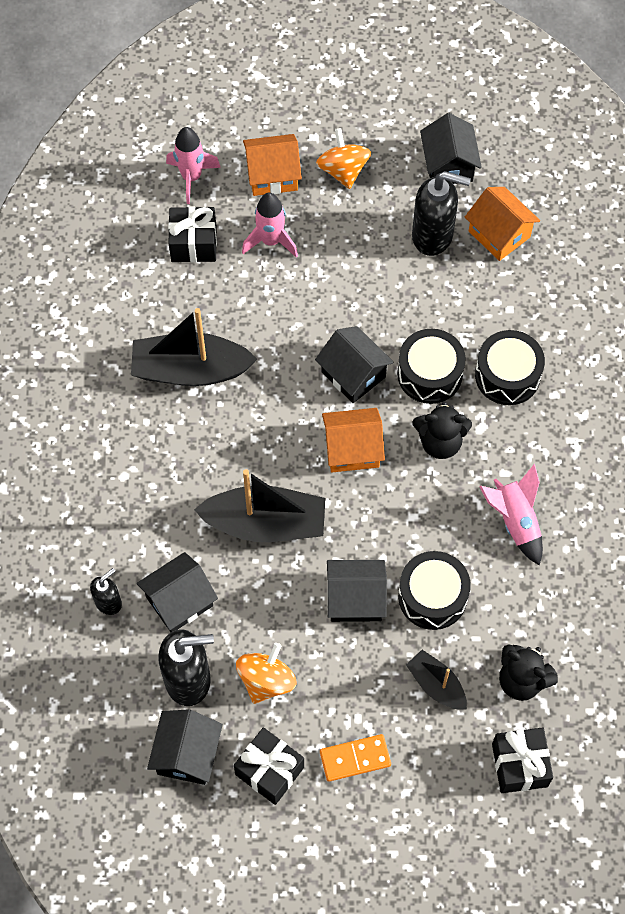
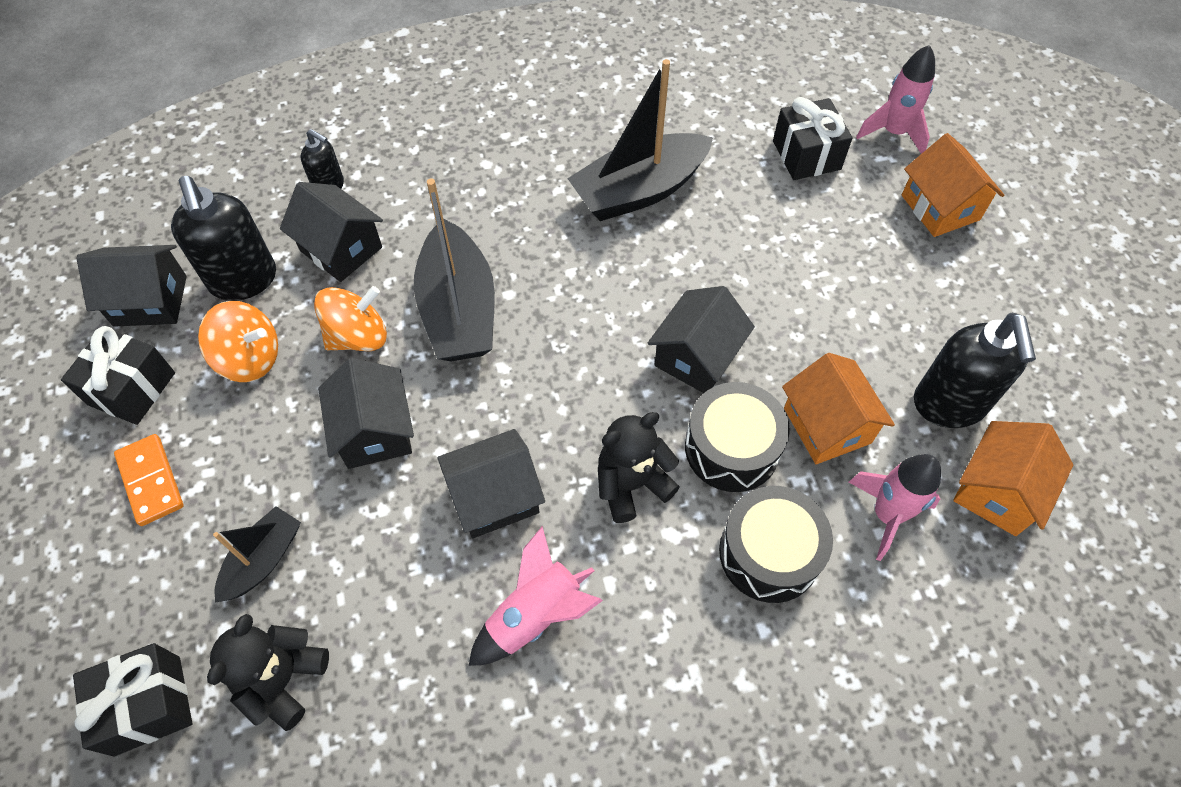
camera: 75 degrees right, 5 degrees down
(190, 370) = (639, 191): black boat -> black boat turned 105 degrees counterclockwise
(271, 241) = (847, 227): pink rocket -> pink rocket (887, 515)
(343, 170) = (990, 278): orange spinning top -> orange spinning top (358, 336)
(352, 449) = (588, 380): orange house -> orange house (827, 425)
(432, 596) = (394, 526): black drum -> none
(440, 442) = (632, 484): black teddy bear -> black teddy bear turned 75 degrees clockwise
(448, 165) = (1072, 399): black house -> black house (495, 497)

